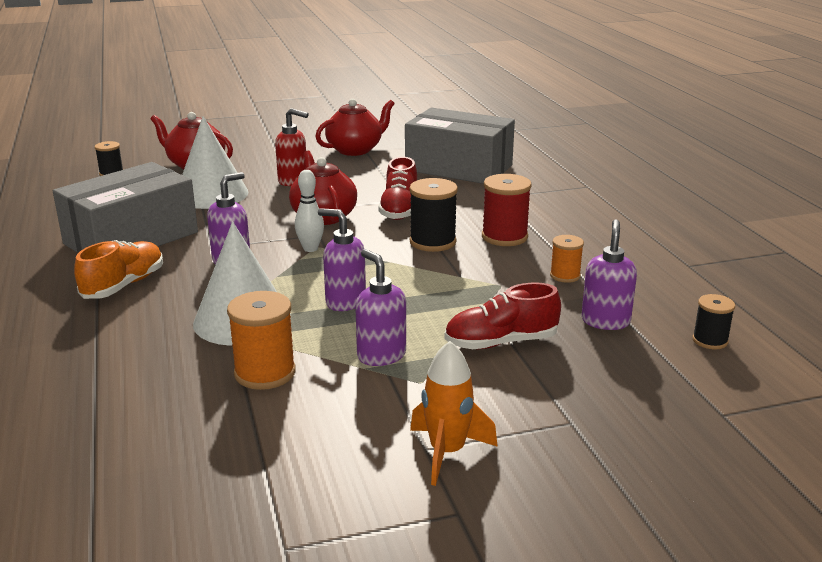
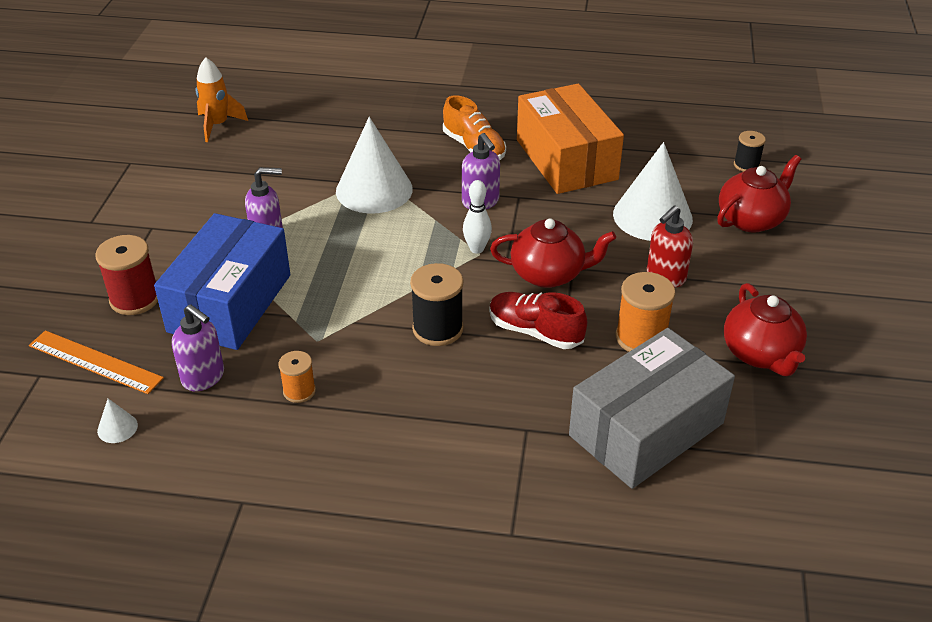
camera: 115 degrees right, 15 degrees up
(131, 238) = (566, 159): grey box -> orange box
(265, 373) = (293, 186): orange spool -> orange spool (641, 338)
(345, 302) = (361, 243): purple soap dispenser -> none
(447, 452) = (140, 234): orange rocket -> orange rocket (218, 125)
(501, 342) = (230, 303): red shoe -> blue box
(504, 237) = (413, 385): red spool -> red spool (135, 299)
(664, 387) = (95, 362): none -> orange ruler
(710, 340) = (117, 428): black spool -> white cone

